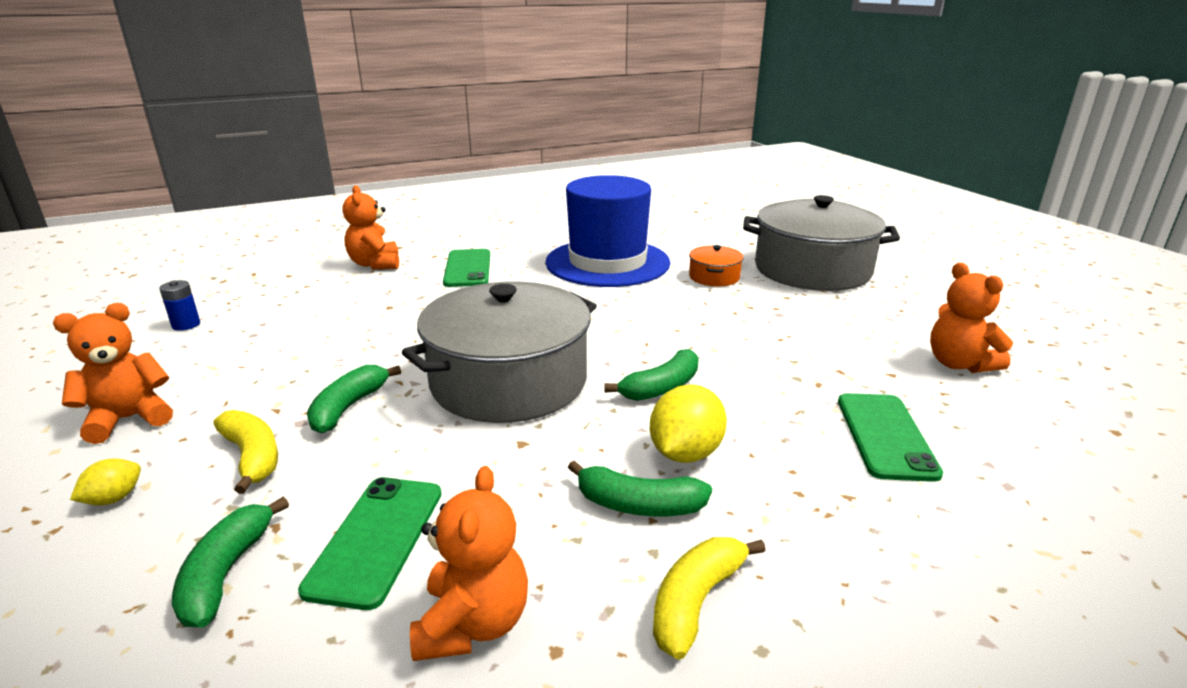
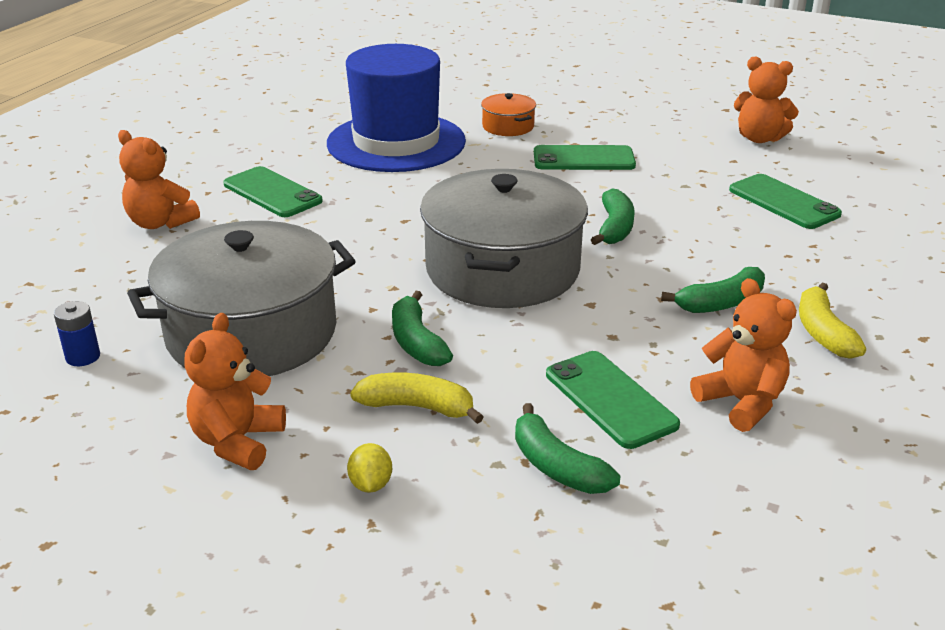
camera: 40 degrees left, 5 degrees up
(685, 453) = (697, 262): yellow lemon -> none
(735, 321) = (583, 159): none -> green phone
(812, 270) = (570, 95): grey pot -> grey pot (252, 333)

